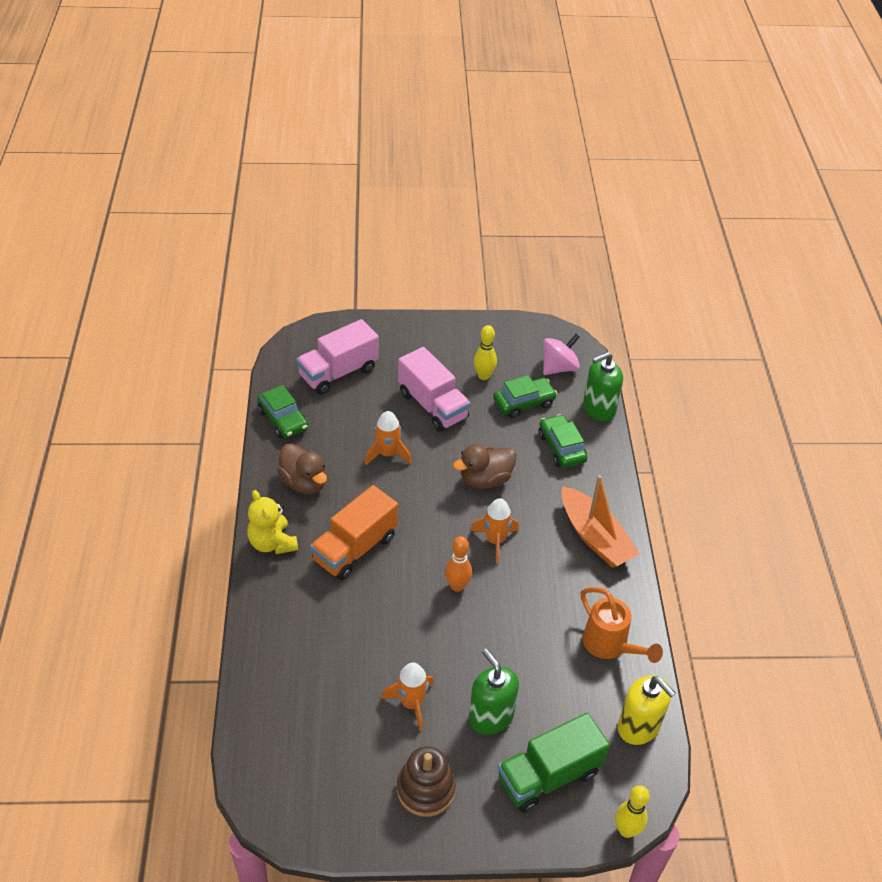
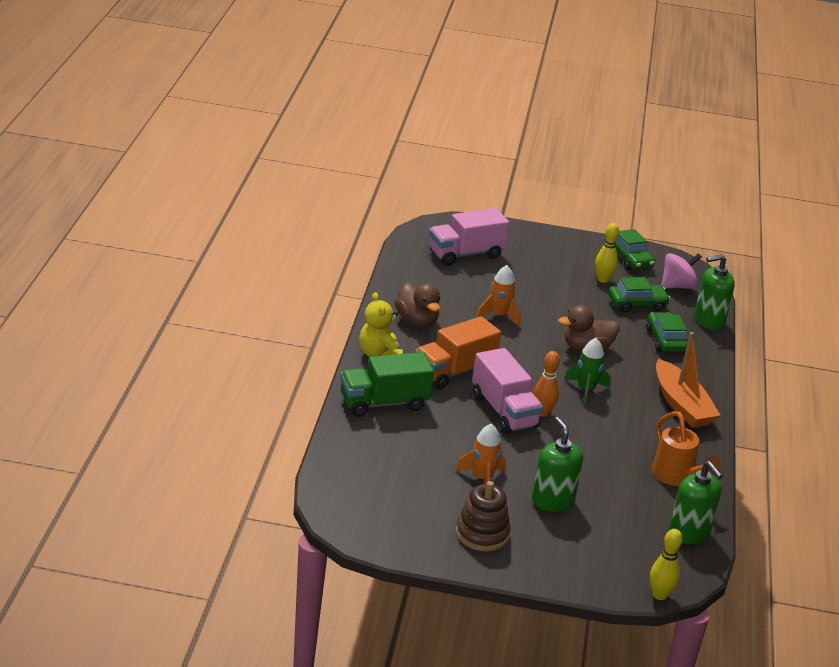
camera: 10 degrees right, 15 degrees down
(283, 419) = (406, 276): green car -> green car (630, 259)
(433, 405) = (549, 291): pink truck -> pink truck (504, 411)
(495, 541) = (585, 390): orange rocket -> green rocket
(548, 775) = (596, 547): green truck -> green truck (383, 403)
(638, 727) = (689, 533): yellow soap dispenser -> green soap dispenser

